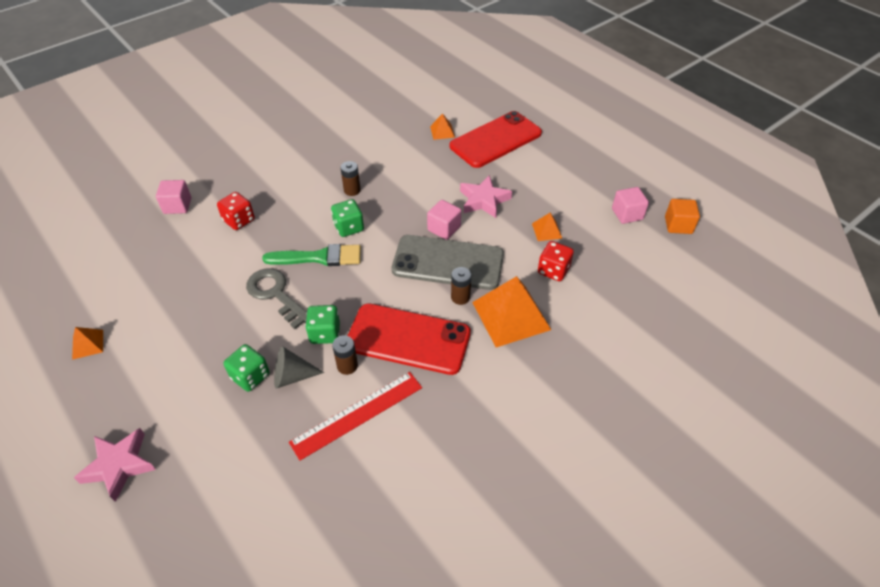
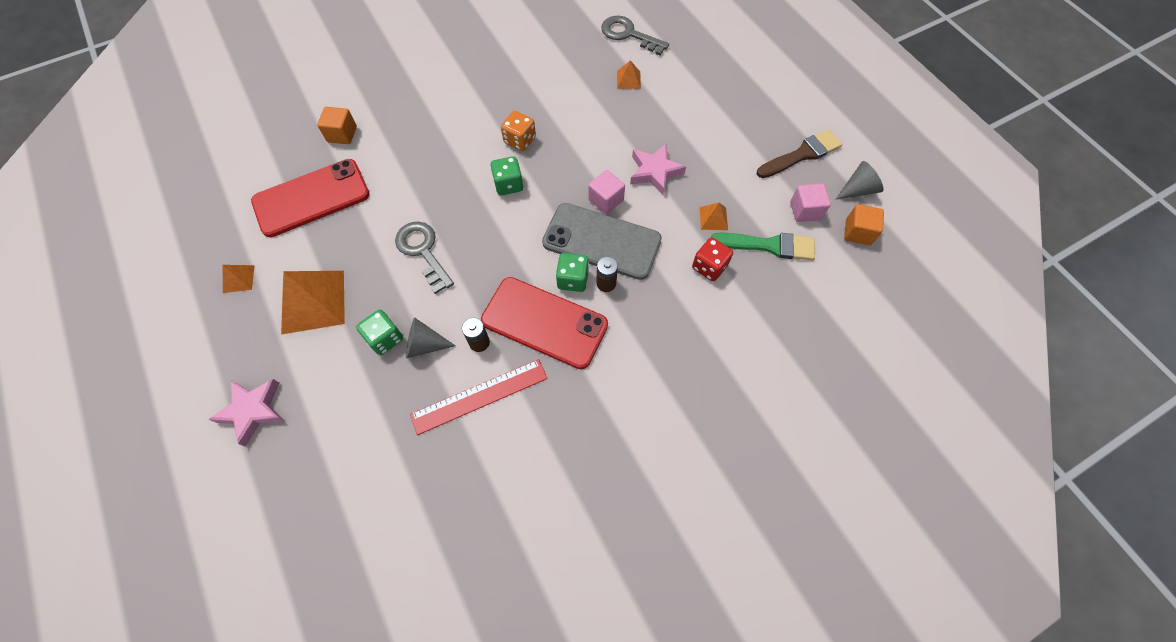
camera: 10 degrees right, 15 degrees up
(177, 206) = (342, 134): pink cube -> orange cube
(239, 220) = (400, 160): red dice -> none
(319, 257) = (472, 215): green brush -> green brush (768, 245)
(325, 333) = (464, 303): green dice -> green dice (572, 279)
(352, 190) = (520, 140): brown battery -> orange dice
(434, 98) = (628, 35): none -> grey key
(495, 140) = (684, 98): red phone -> red phone (311, 198)
(511, 315) = (653, 312): orange pyramid -> orange pyramid (313, 301)
(611, 171) = (801, 154): none -> brown brush
(668, 192) = (857, 190): none -> grey cone

